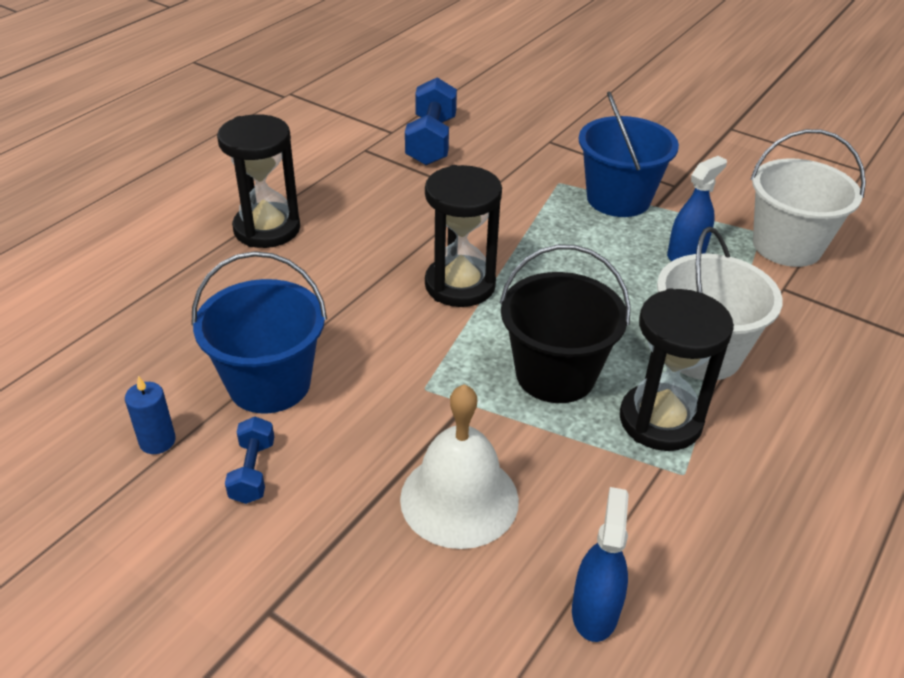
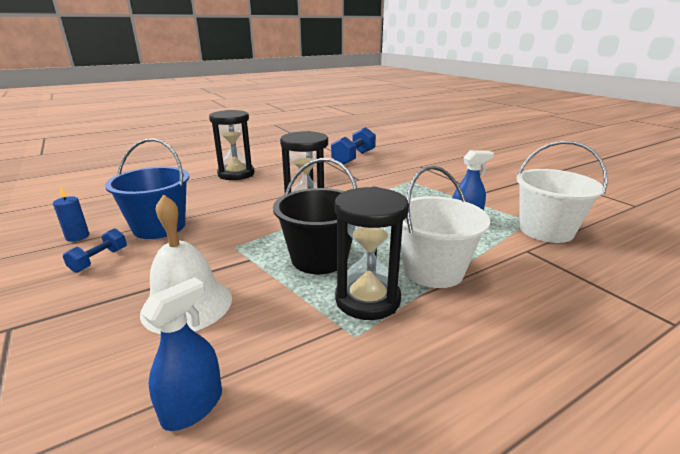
camera: 25 degrees right, 15 degrees down
(618, 199) = (440, 192): blue bucket -> none

